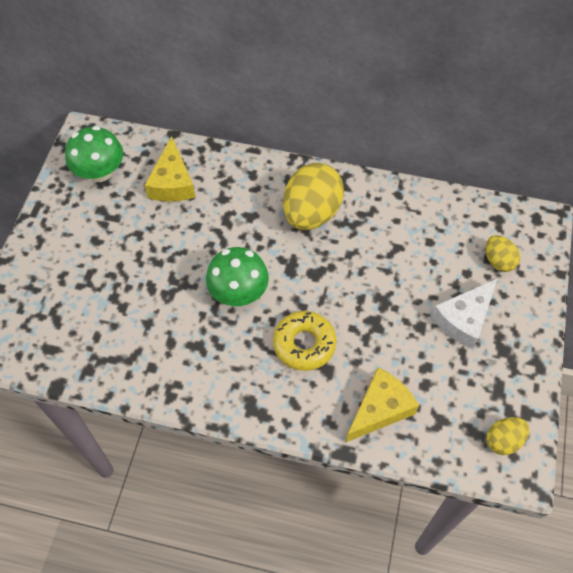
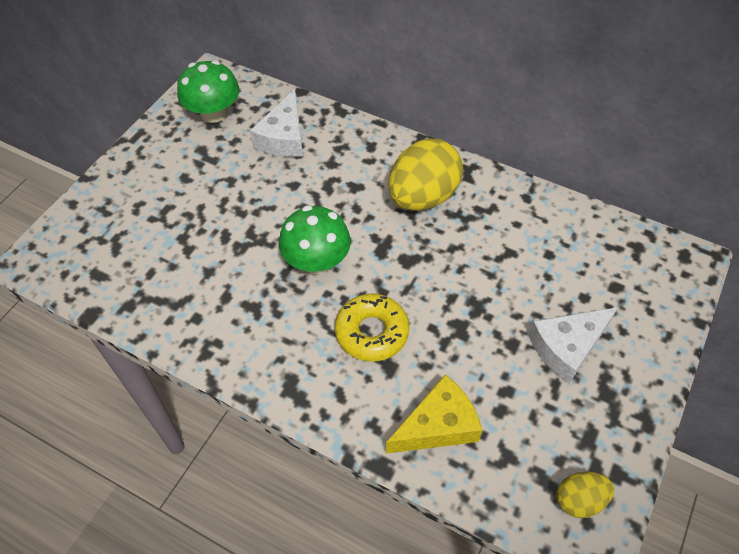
camera: 15 degrees right, 5 degrees down
(172, 182) = (283, 137): yellow cheese -> white cheese
(498, 261) = (626, 292): yellow egg -> none

